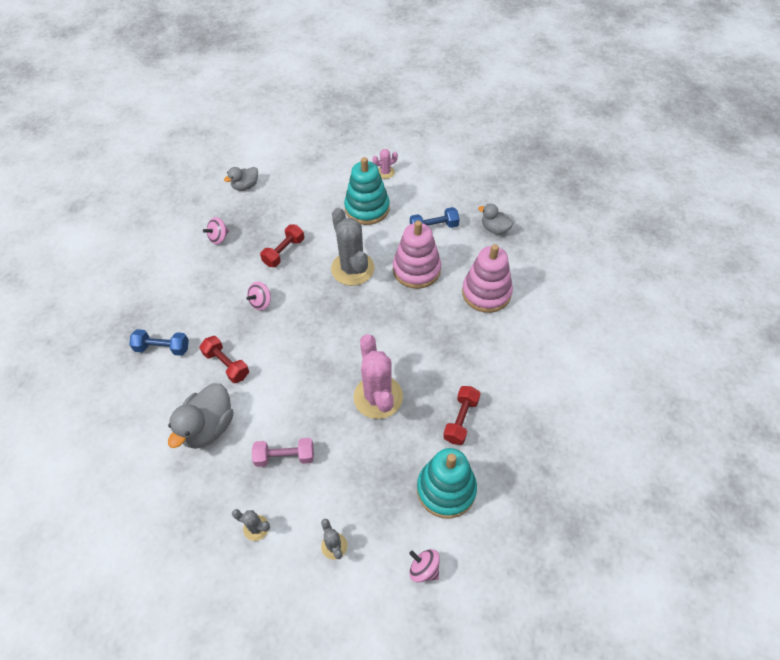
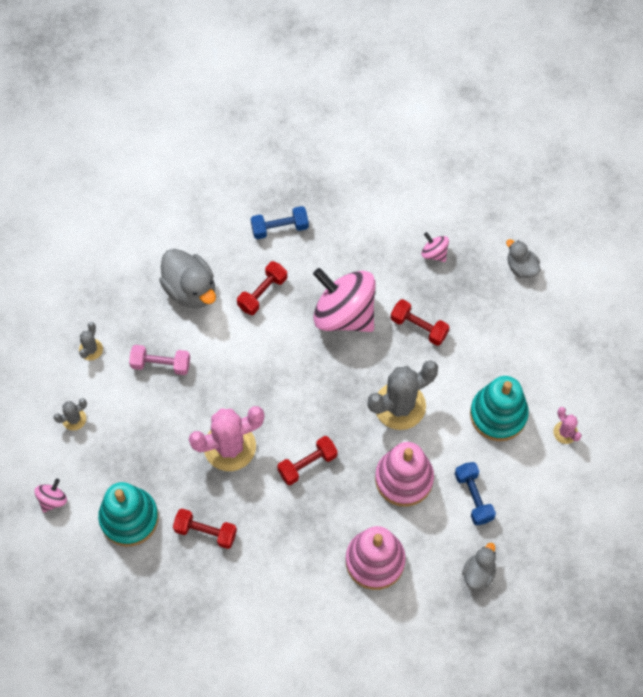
camera: 85 degrees right, 10 degrees up
(162, 348) = (279, 228): blue dumbbell -> blue dumbbell turned 75 degrees clockwise
(208, 427) = (190, 289): grey duck -> grey duck turned 150 degrees counterclockwise
(261, 302) = (344, 313): pink spinning top -> pink spinning top, size x2.33
(285, 457) = (161, 364): pink dumbbell -> pink dumbbell turned 75 degrees counterclockwise
(399, 336) = (307, 464): none -> red dumbbell

